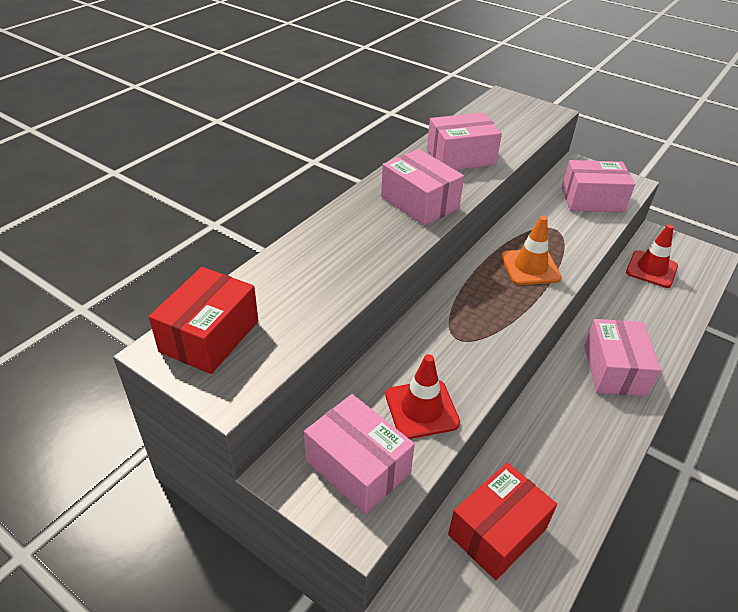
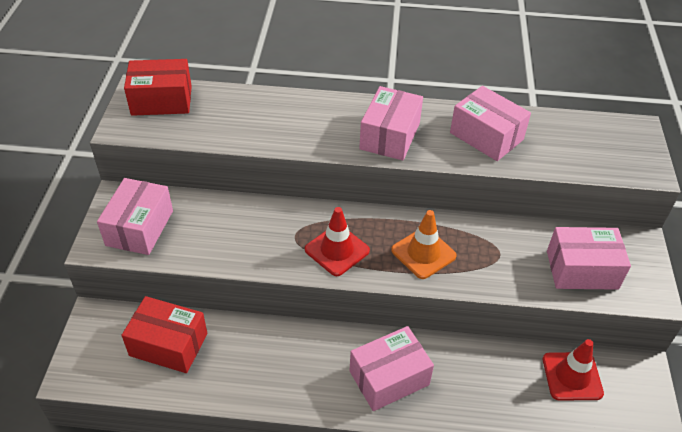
camera: 60 degrees right, 5 degrees up
(421, 409) = (208, 241): red traffic cone -> red traffic cone (337, 250)
(592, 200) = (582, 270): pink box -> pink box turned 60 degrees counterclockwise

